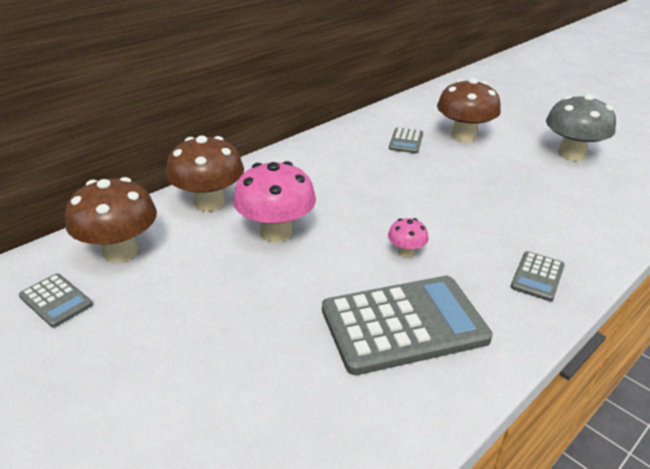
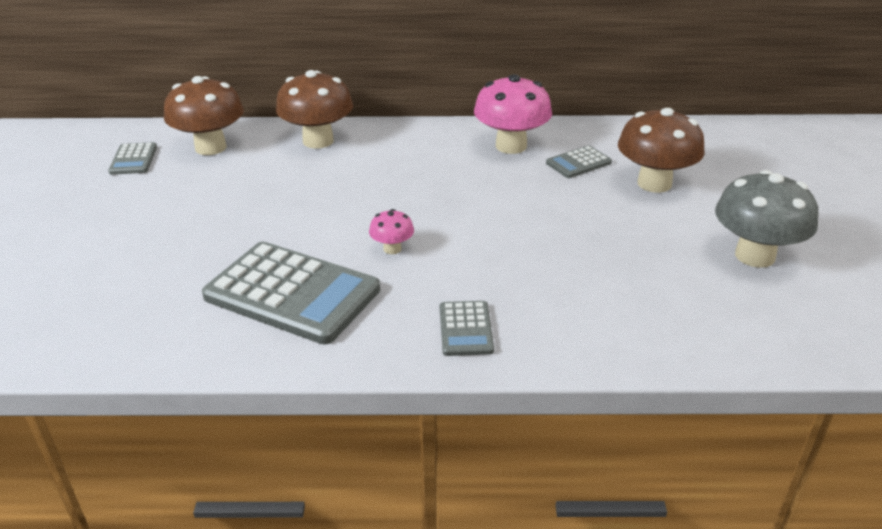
camera: 45 degrees right, 0 degrees up
(276, 232) = (325, 184): pink mushroom -> pink mushroom (511, 146)
(537, 276) = (465, 329): grey calculator -> grey calculator turned 75 degrees counterclockwise

